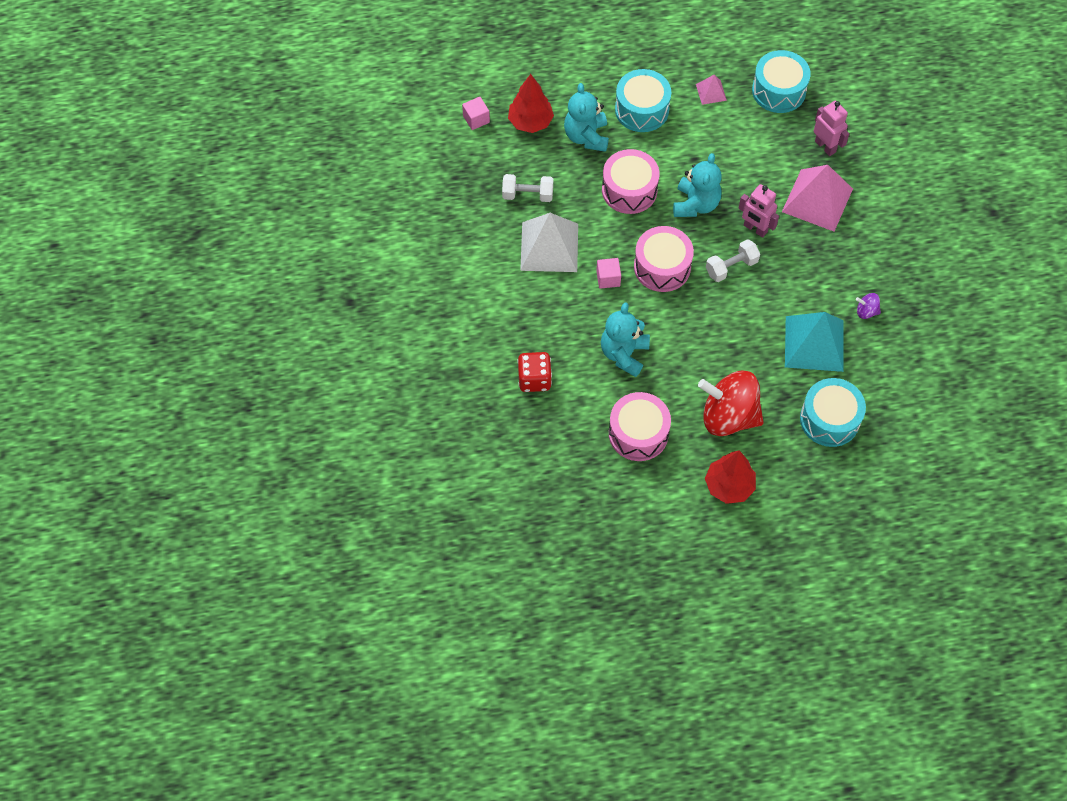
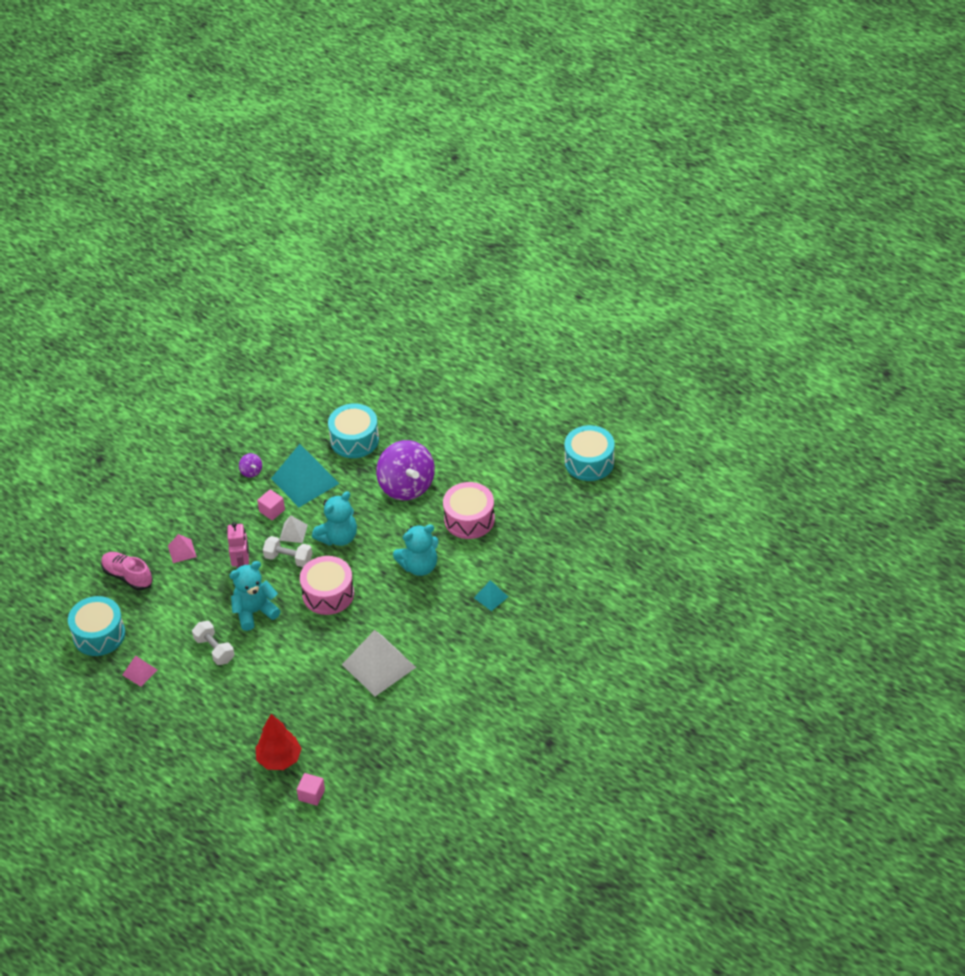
camera: 130 degrees left, 15 degrees down
(527, 195) = (347, 711): white dumbbell -> white dumbbell (214, 649)
(534, 379) = (491, 597): red dice -> turquoise pyramid
(586, 136) = (258, 715): turquoise teddy bear -> turquoise teddy bear (338, 537)
(608, 278) = (369, 615): pink cube -> pink cube (272, 511)
(629, 190) = (281, 656): pink drum -> none
(642, 109) = (198, 701): turquoise drum -> turquoise drum (589, 462)
(728, 416) = (406, 486): red spinning top -> purple spinning top
(729, 486) = (455, 455): red tree -> none
(759, 291) = (293, 532): none -> white pyramid
(817, 200) = (182, 551): pink pyramid -> pink pyramid, size x0.48
(825, 146) = (127, 576): pink robot -> pink shoe

